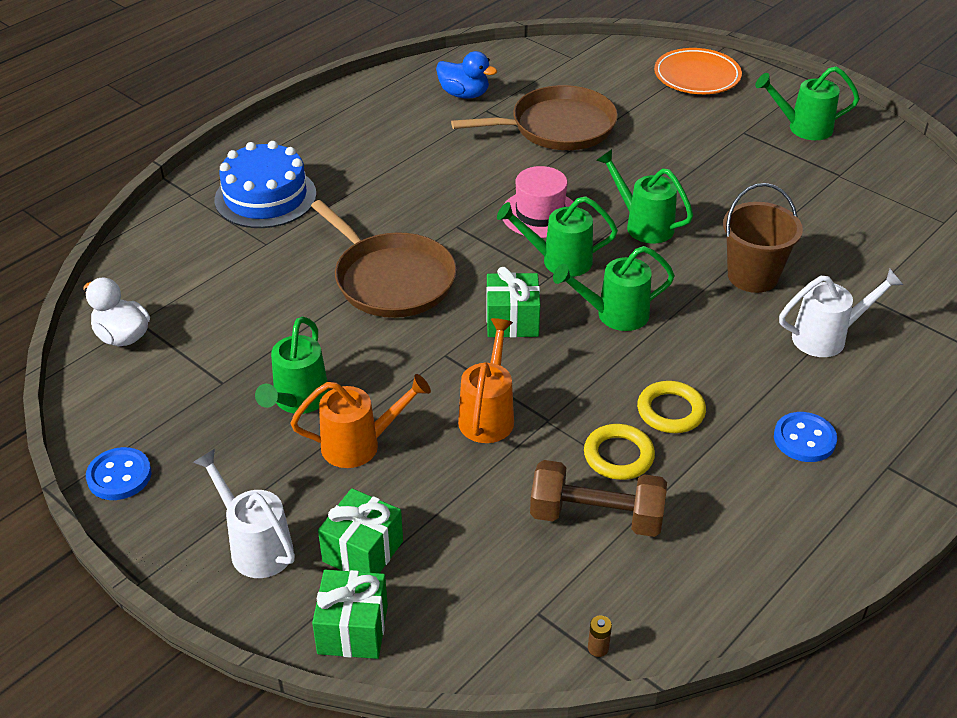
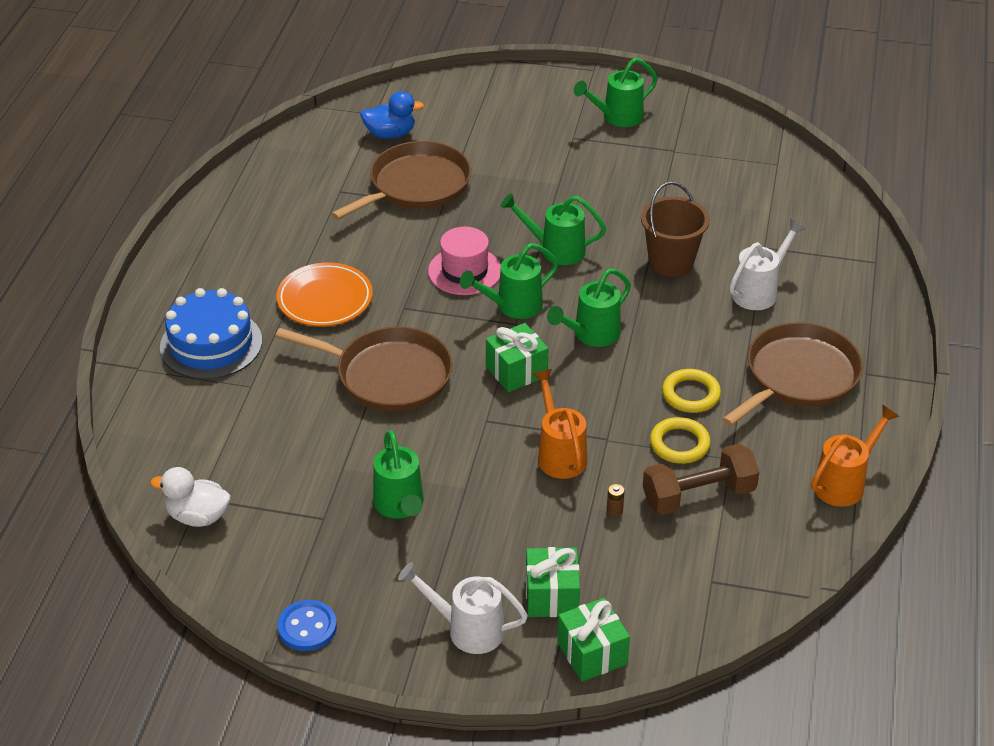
camera: 30 degrees left, 0 degrees up
(359, 445) = (480, 519): orange watering can -> orange watering can (844, 483)
(464, 94) = (307, 182): blue duck -> blue duck (390, 134)
(598, 648) = (770, 585): brown battery -> brown battery (614, 511)
(697, 76) = (496, 97): orange plate -> orange plate (325, 299)
(804, 439) = (798, 376): blue button -> brown pan

